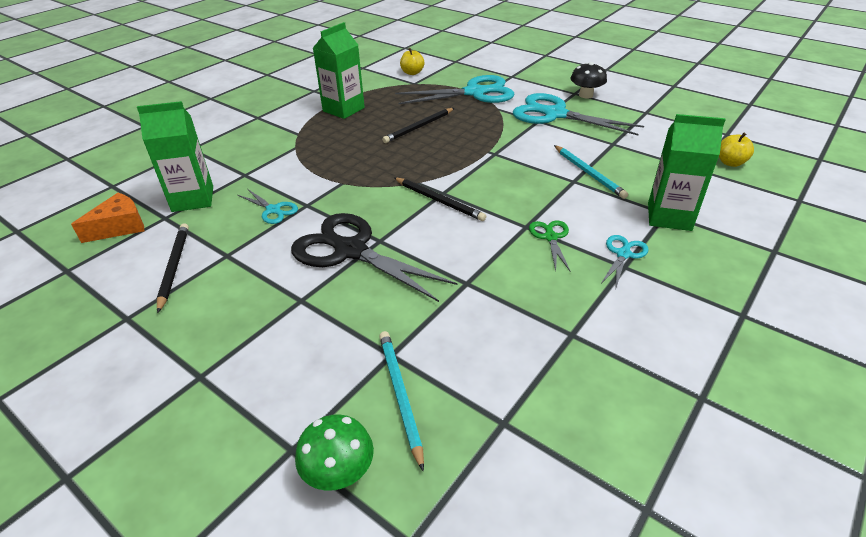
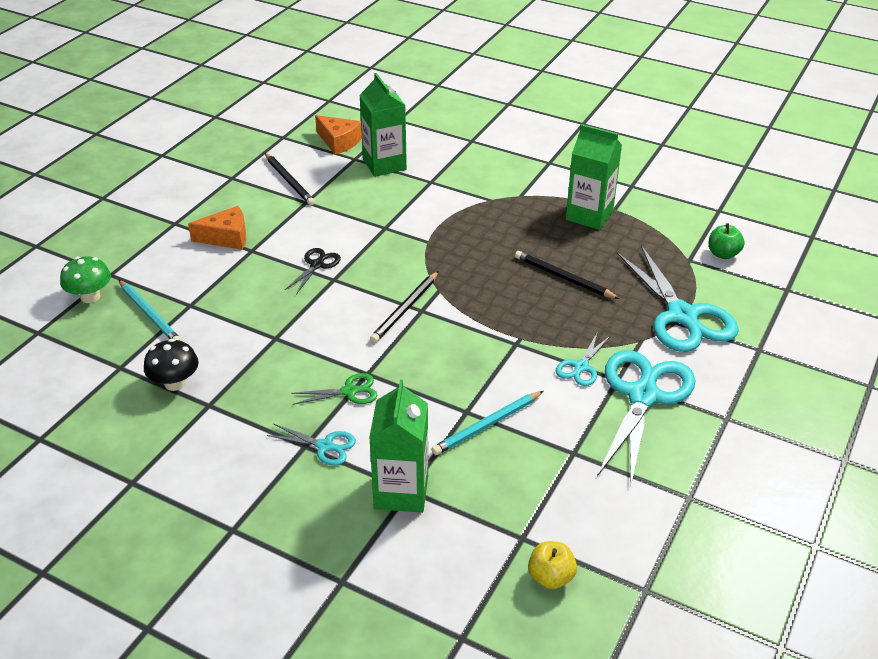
camera: 80 degrees right, 0 degrees up
(174, 267) = (289, 181): black pencil -> black pencil turned 75 degrees clockwise
(263, 322) = (226, 237): none -> orange cheese
(273, 210) = (373, 210): turquoise scissors -> turquoise scissors (581, 367)
(351, 251) = (317, 265): black scissors -> black scissors, size x0.47
(400, 395) = (150, 314): turquoise pencil -> turquoise pencil turned 75 degrees clockwise
(412, 73) = (723, 254): yellow apple -> green apple
(586, 95) = (724, 430): black mushroom -> black mushroom (175, 383)

